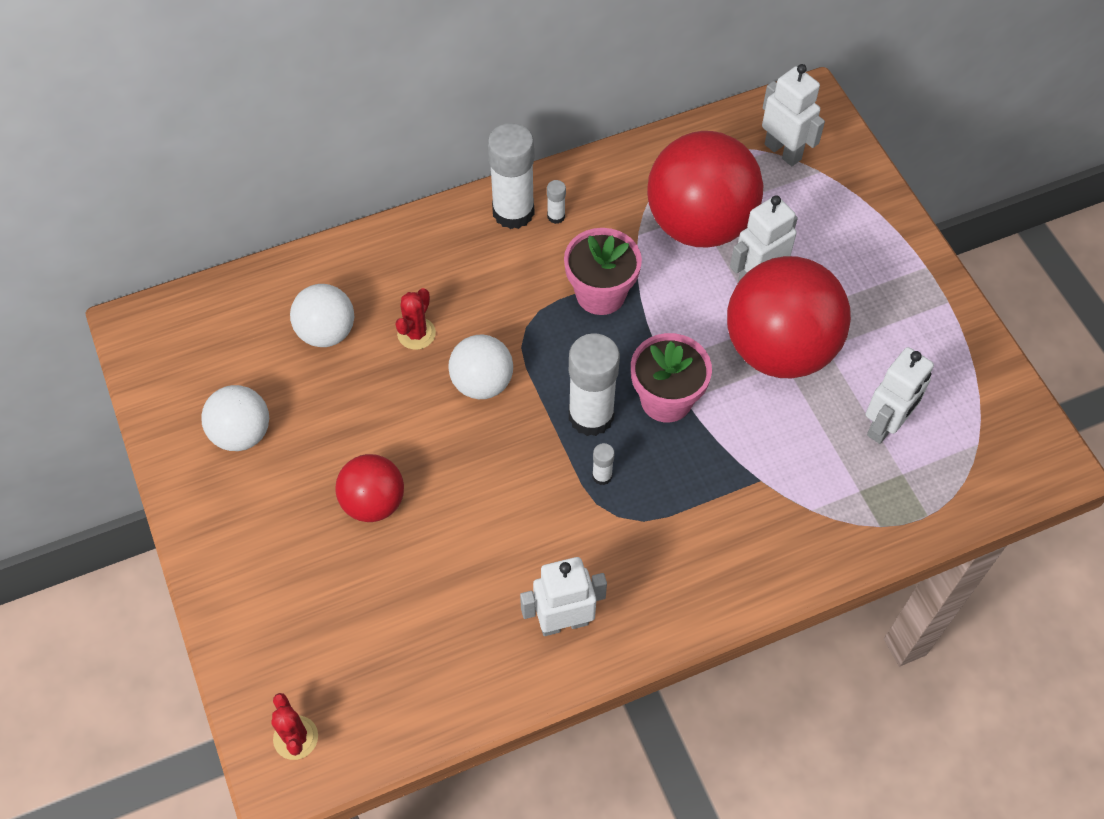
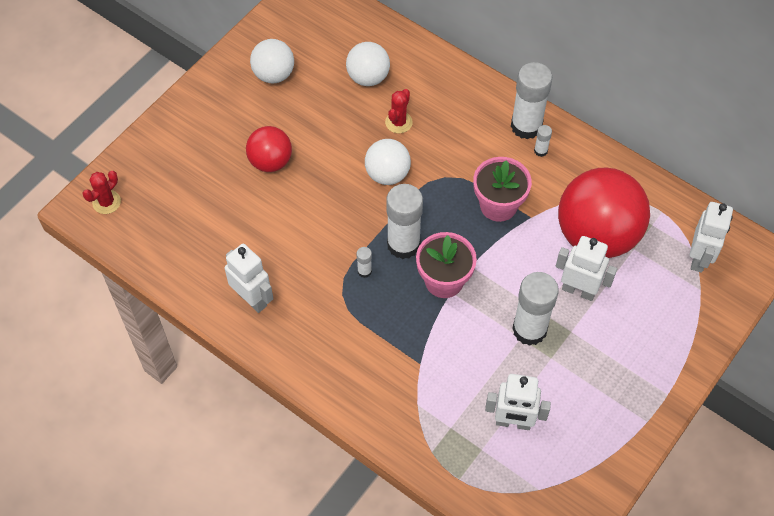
camera: 60 degrees right, 0 degrees up
(416, 334) = (398, 122): red cactus -> red cactus turned 60 degrees counterclockwise
(779, 349) = (529, 329): red ball -> white glue stick

